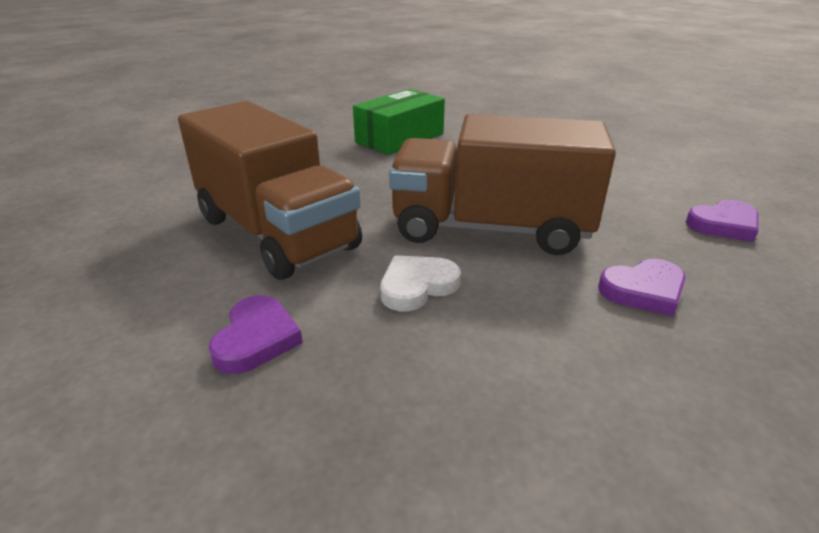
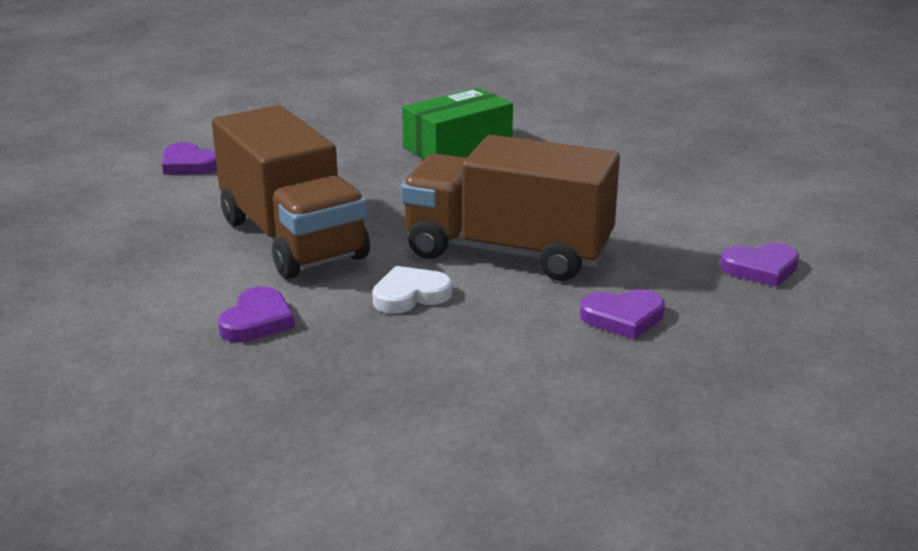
camera: 10 degrees right, 5 degrees down
(164, 169) = (188, 164): none -> purple heart

